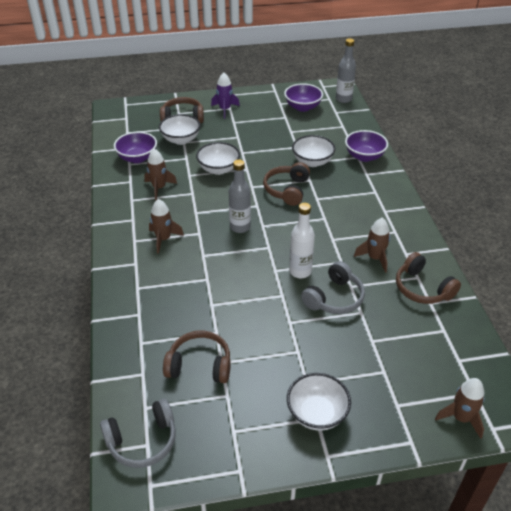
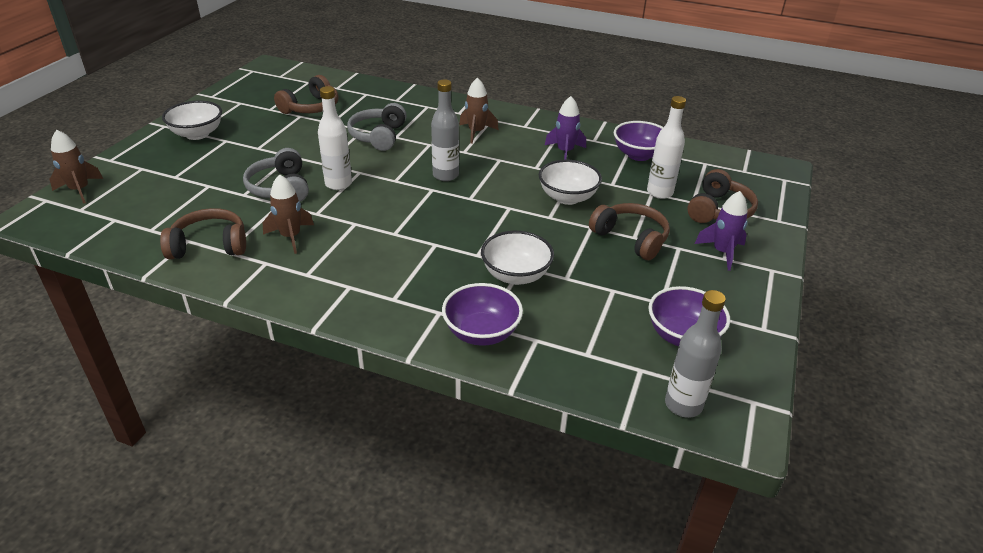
camera: 120 degrees right, 5 degrees down
(142, 441) = (285, 75): grey headphones -> grey headphones (378, 136)
(159, 188) = (565, 152): brown rocket -> purple rocket
(180, 139) = (659, 192): white bowl -> white bottle
(287, 190) = (475, 229): brown headphones -> brown headphones (631, 238)

